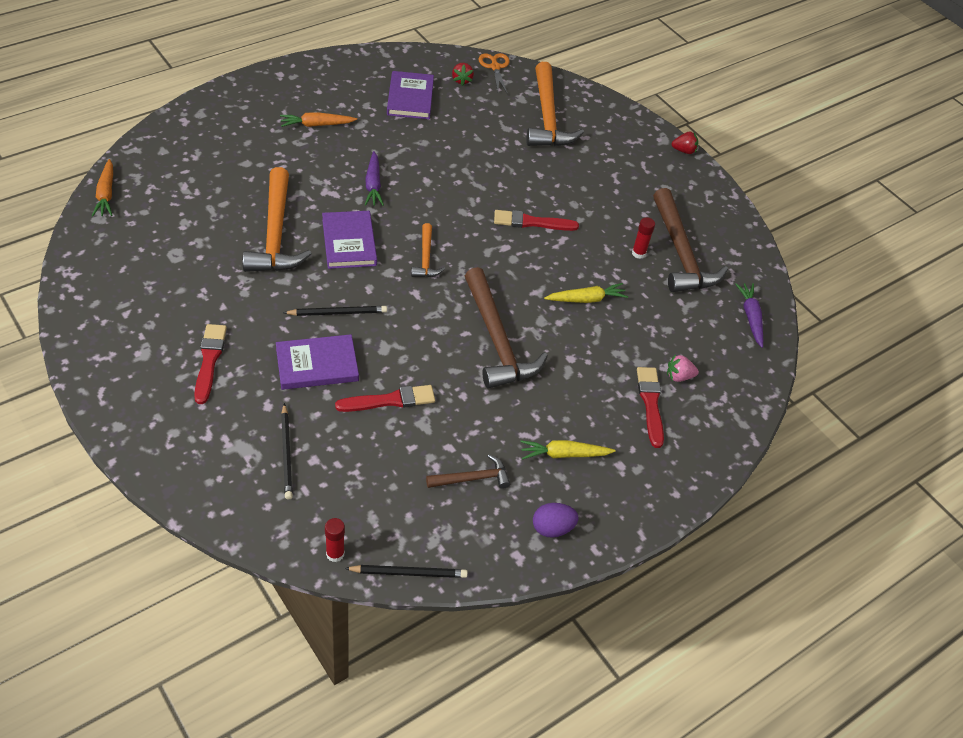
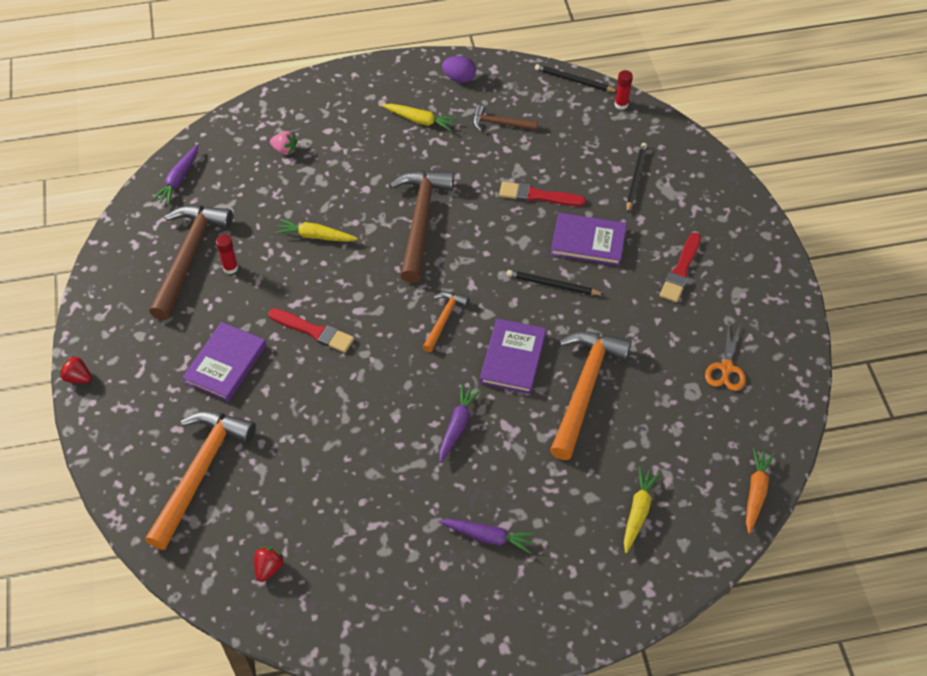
camera: 150 degrees left, 5 degrees up
(204, 162) = (638, 511): none -> yellow carrot
(316, 125) = (488, 537): orange carrot -> purple carrot
(410, 98) = (352, 553): purple book -> purple book (225, 364)
(495, 67) = (210, 581): orange scissors -> orange scissors (726, 368)
(650, 404) = (325, 136): red brush -> none

